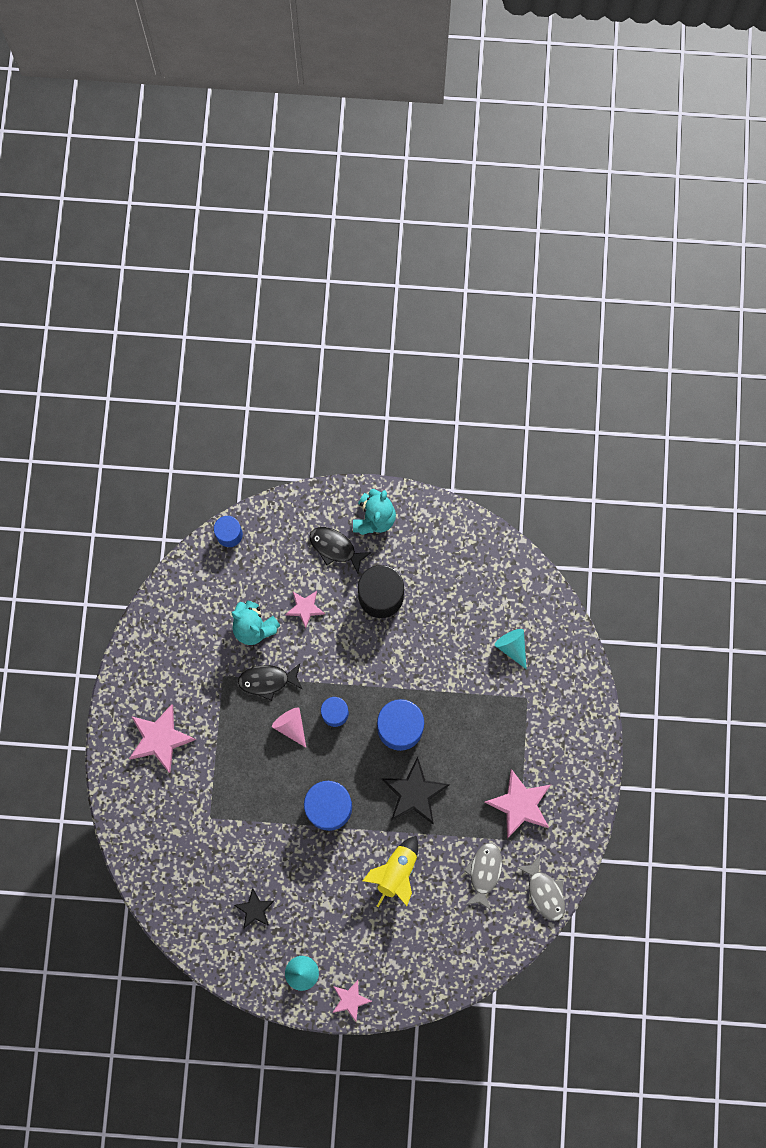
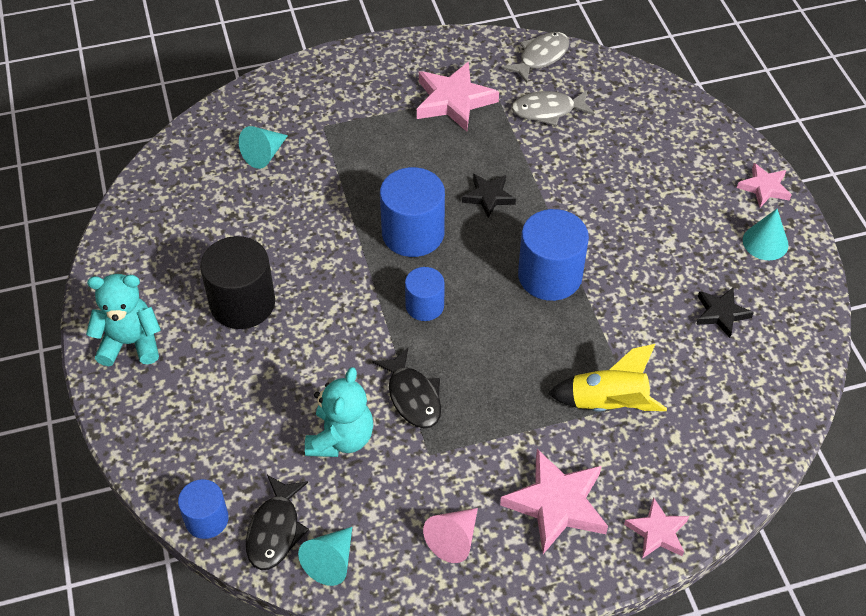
camera: 110 degrees left, 25 degrees down
(175, 596) = (331, 561): none -> turquoise cone
(291, 726) = (464, 349): pink cone -> pink cone (453, 539)
(305, 608) = (290, 384): pink star -> pink star (657, 532)
(335, 548) = (188, 376): black fish -> black fish (275, 530)
(396, 872) = (592, 187): yellow rocket -> yellow rocket (608, 404)
(414, 793) = (488, 197): black star -> black star, size x0.59

